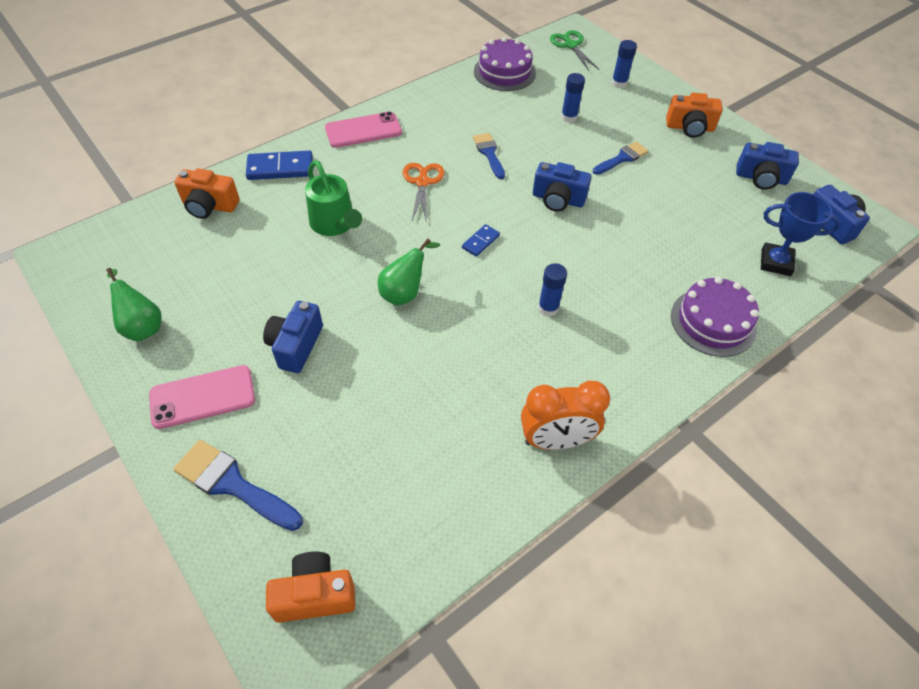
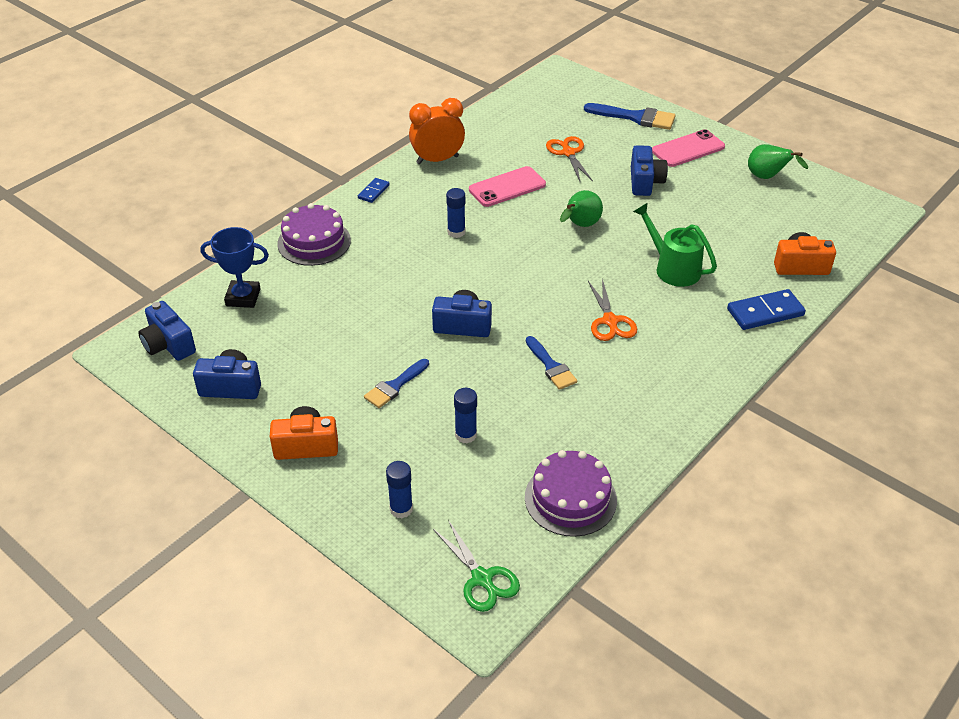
camera: 170 degrees right, 10 degrees down
(315, 595) = (560, 89): orange camera -> none
(363, 130) = (708, 371): pink phone -> pink phone (507, 187)
(369, 421) = (568, 153): none -> orange scissors
(480, 242) = (529, 273): blue domino -> blue domino (373, 192)

